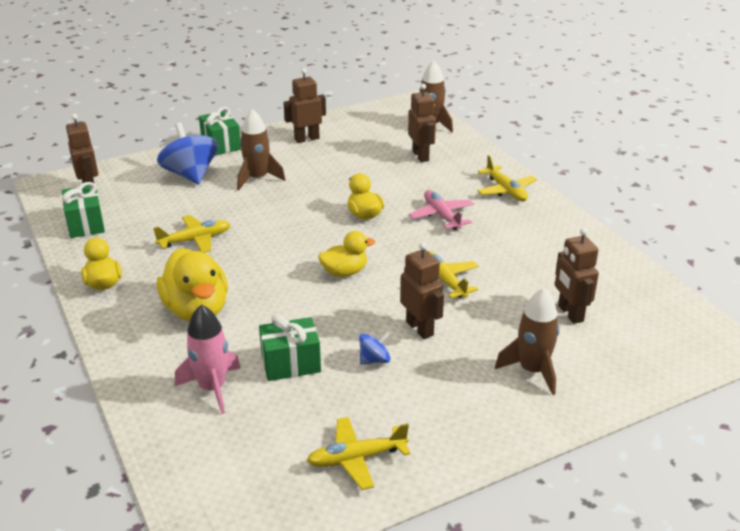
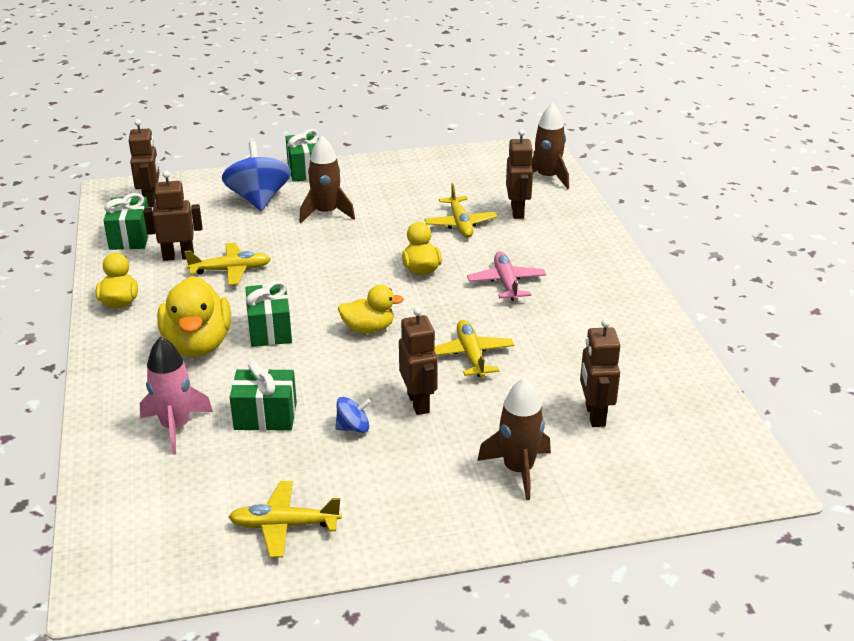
camera: 15 degrees right, 0 degrees up
(257, 287) = (270, 330): none -> green gift
(306, 139) = (400, 175): brown robot -> brown robot (178, 256)
(506, 190) = (595, 264): yellow plane -> yellow plane (460, 224)

